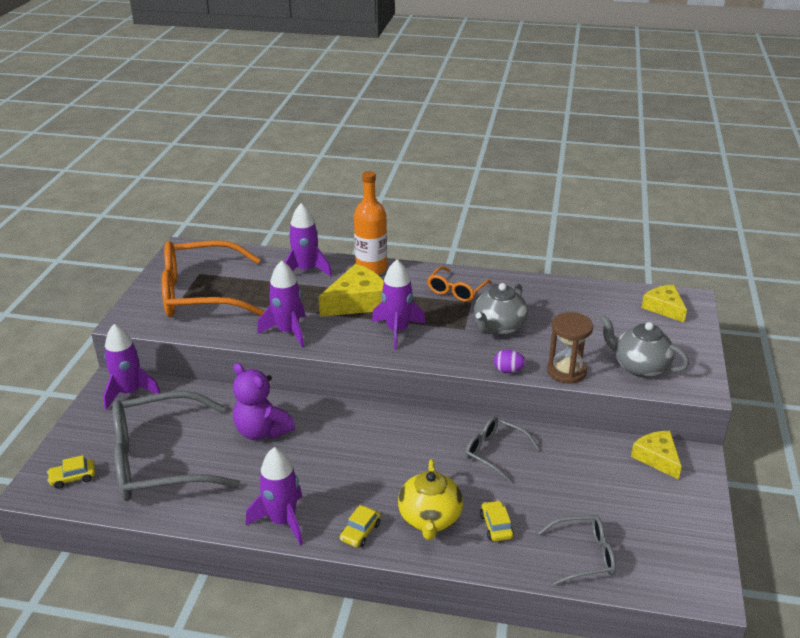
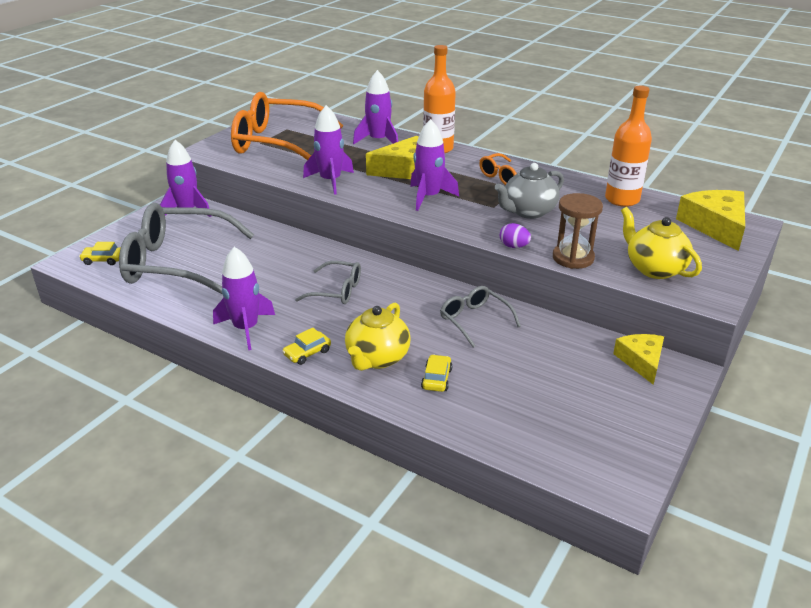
camera: 20 degrees right, 0 degrees up
(262, 431) = (274, 259): purple teddy bear -> none
(572, 295) = (622, 199): none -> orange bottle
(584, 555) = (509, 424): grey glasses -> grey glasses (337, 291)
(639, 366) = (654, 269): grey teapot -> yellow teapot
(664, 308) = (715, 226): yellow cheese -> yellow cheese, size x1.56

